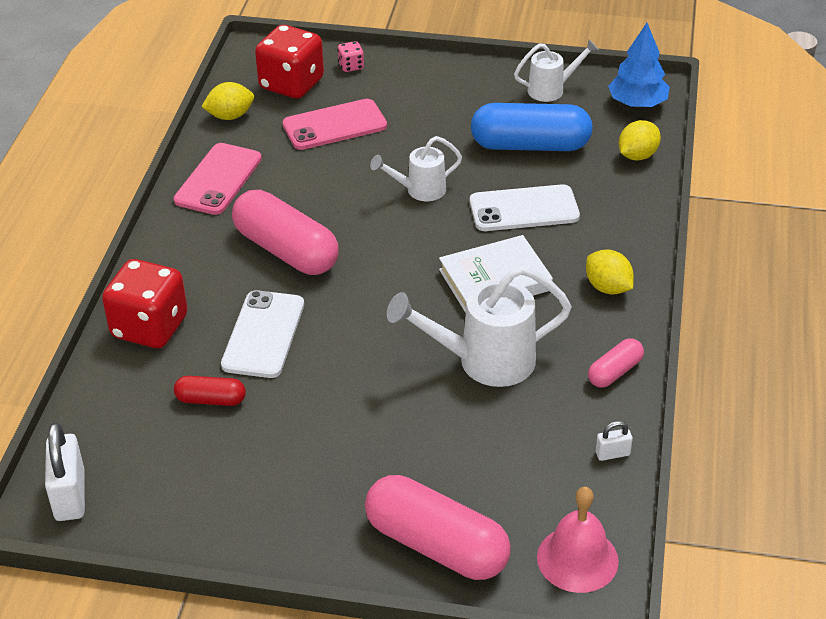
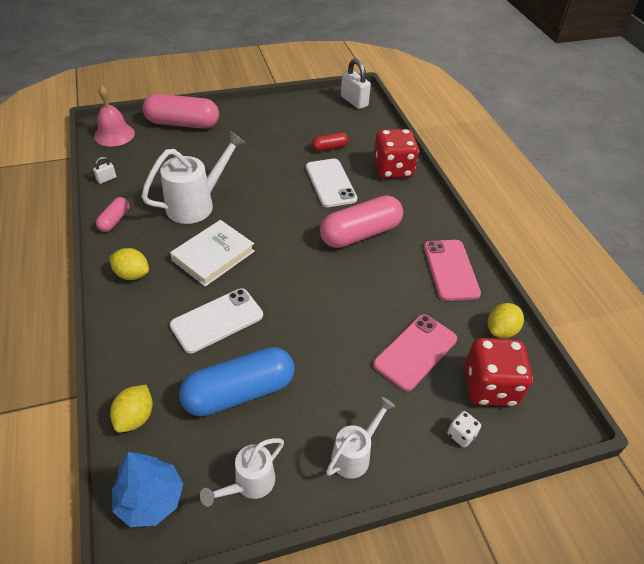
camera: 150 degrees right, 5 degrees up
(286, 250) = (360, 233): pink capsule -> pink capsule turned 45 degrees counterclockwise
(351, 66) = (461, 435): pink dice -> white dice
(420, 190) = (305, 310): white watering can -> white watering can (355, 455)

